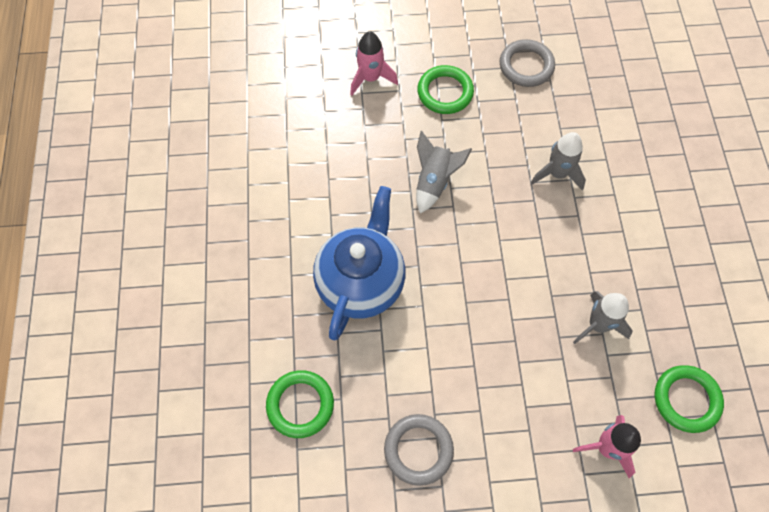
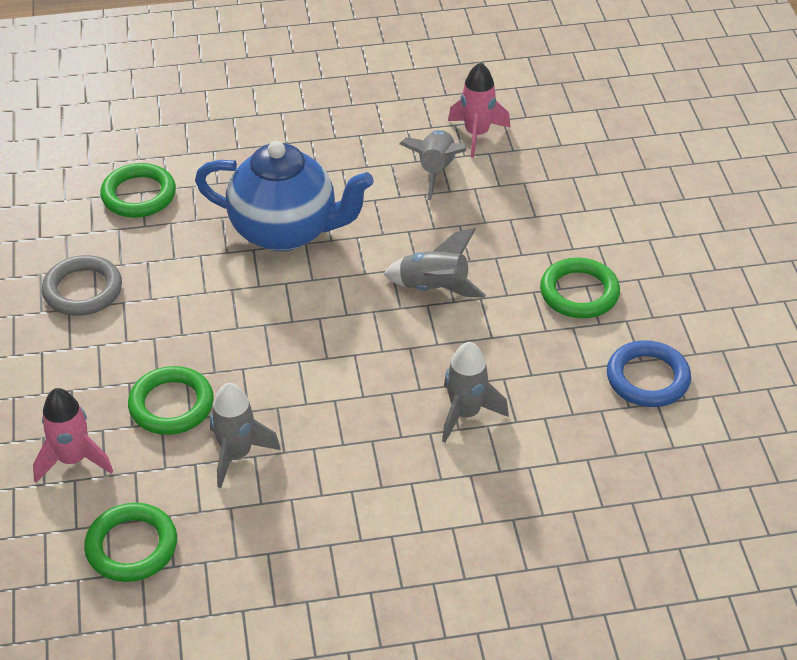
camera: 85 degrees right, 20 degrees down
(302, 168) = (436, 171): none -> grey rocket
(370, 78) = (585, 220): pink rocket -> pink rocket (477, 134)
(526, 66) = (647, 378): grey ring -> blue ring
(550, 373) = (171, 405): none -> green ring

